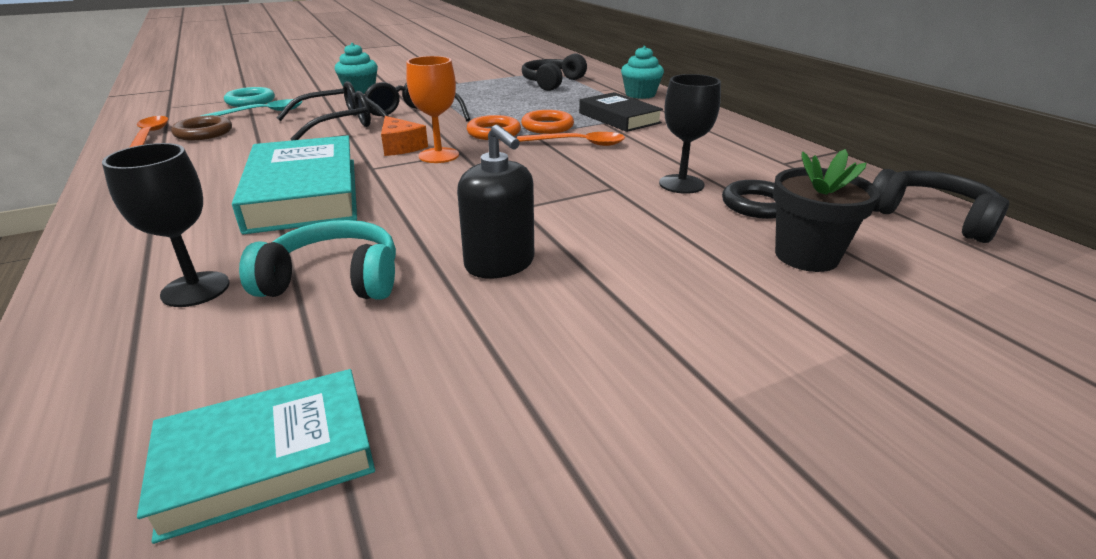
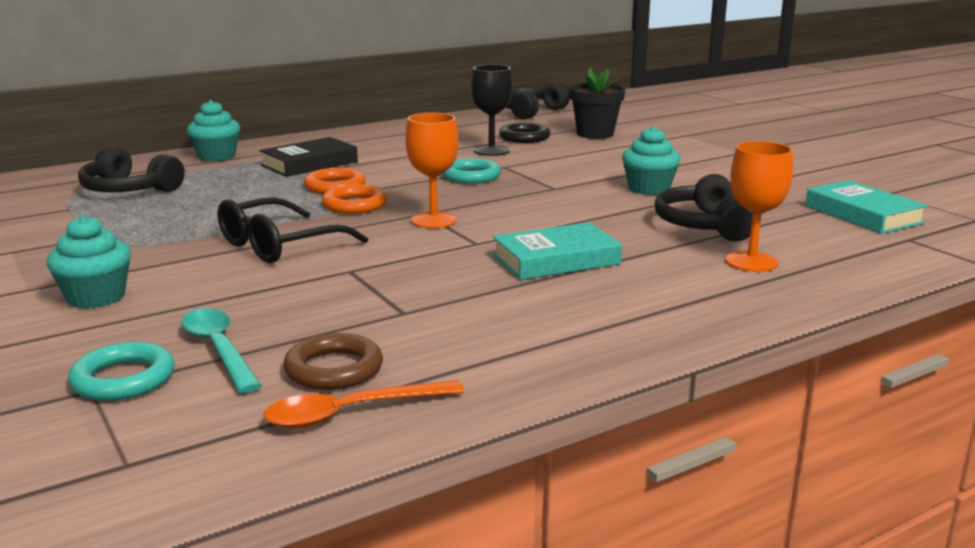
camera: 95 degrees left, 10 degrees down
(195, 289) = (751, 262): black goblet -> orange goblet
(304, 193) = (556, 260): turquoise book -> turquoise book, size x0.64
(334, 280) = (704, 225): turquoise headphones -> black headphones
(336, 123) = (300, 284): black glasses -> none
(400, 146) = (404, 238): orange cheese -> none
(500, 263) = (649, 188): black soap dispenser -> turquoise cupcake
(572, 172) = (471, 176): none -> turquoise ring
(578, 144) = (394, 176): orange spoon -> none

